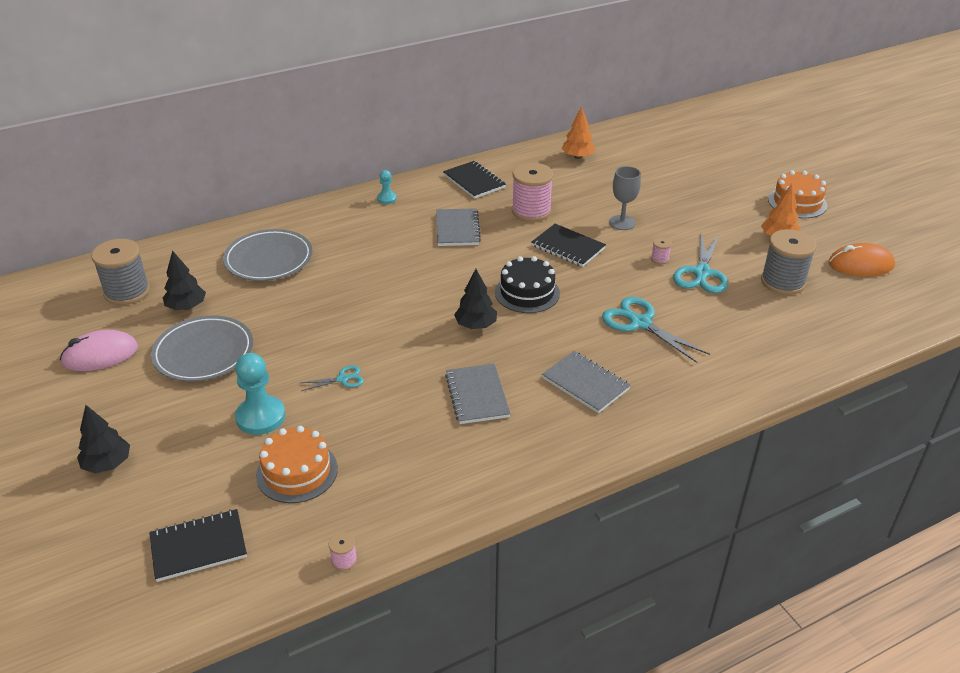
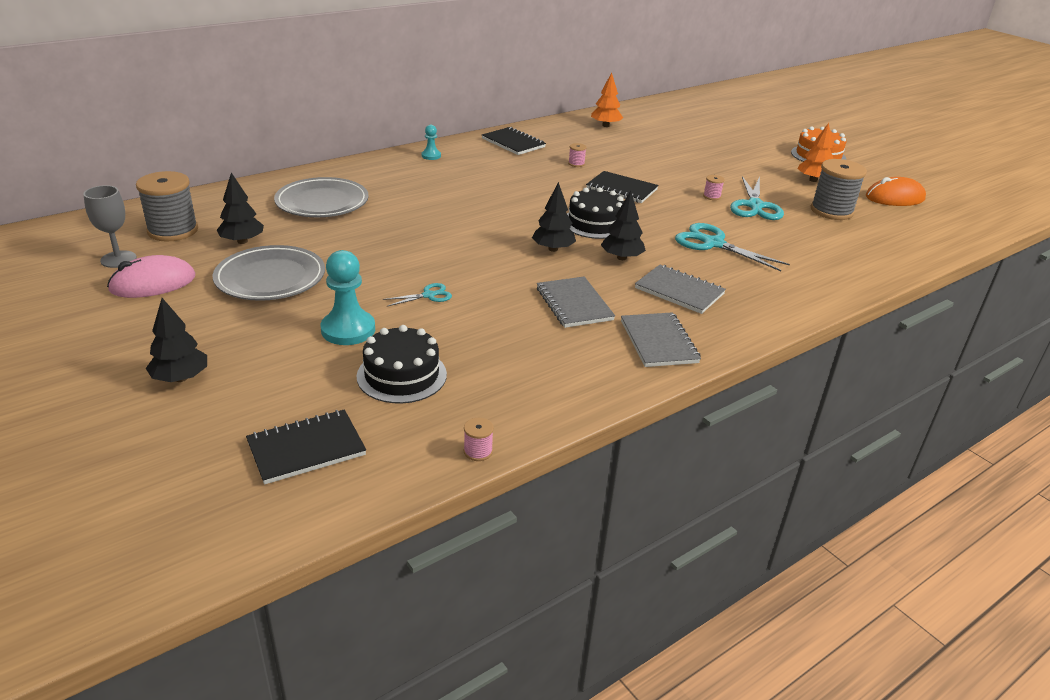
camera: 10 degrees left, 5 degrees down
(297, 472) = (401, 375): orange cake -> black cake
(457, 229) = (509, 177): grey notebook -> grey notebook (659, 342)
(531, 211) = (576, 164): pink spool -> pink spool, size x0.43
(541, 338) = (621, 258): none -> black tree
(622, 223) = (665, 171): grey goblet -> grey goblet (118, 259)

